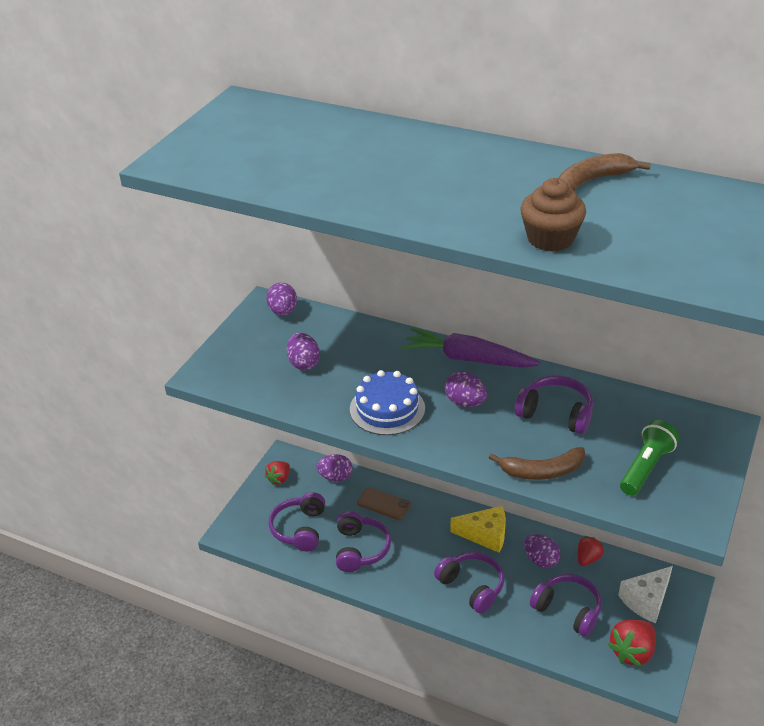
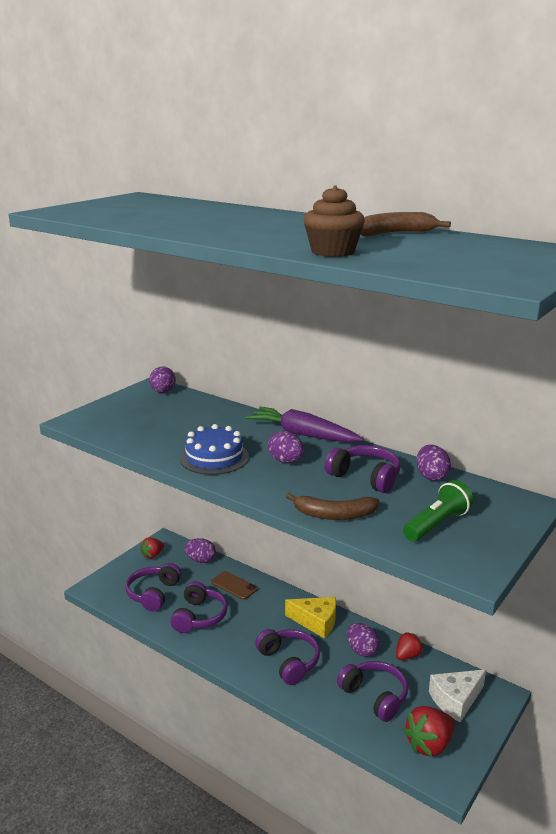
camera: 10 degrees right, 15 degrees down
(304, 363) = (160, 423): purple egg -> purple egg (431, 476)

